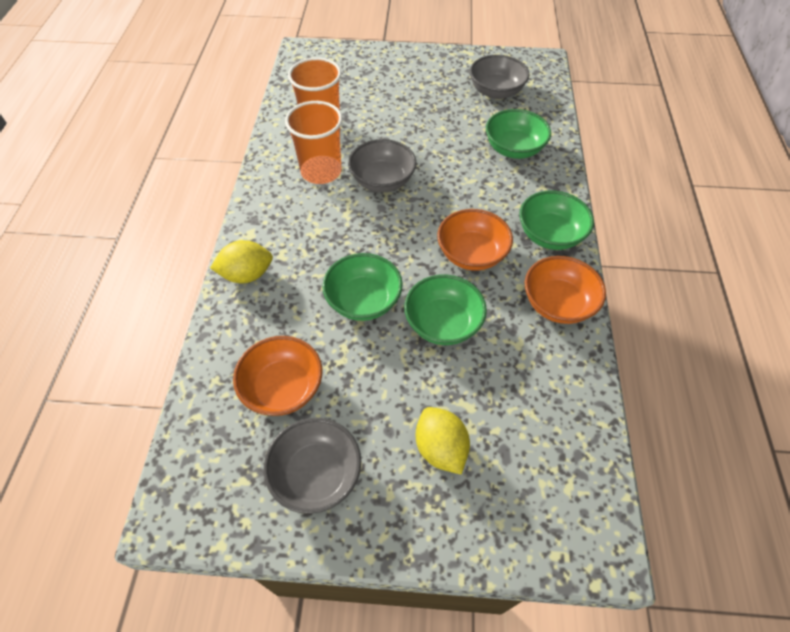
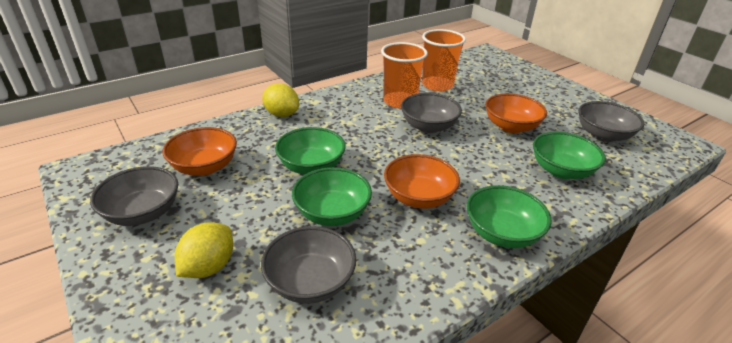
camera: 50 degrees right, 20 degrees down
(511, 384) = (310, 282): none -> grey bowl
(557, 304) = (431, 274): orange bowl -> orange bowl (511, 127)

